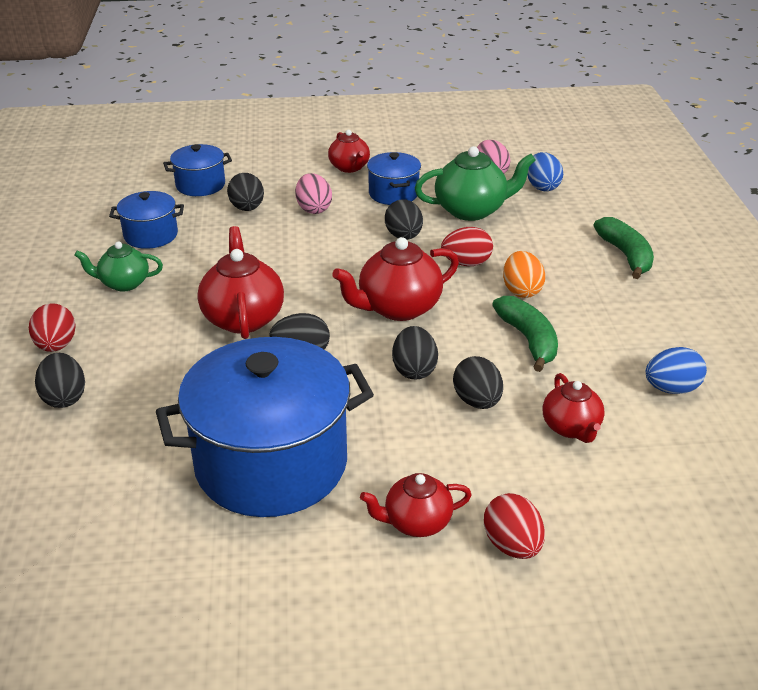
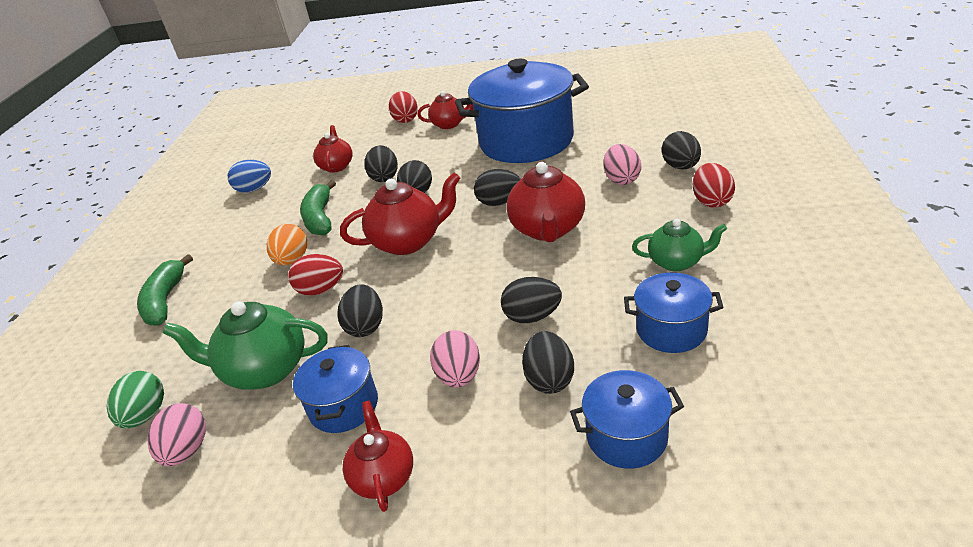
camera: 165 degrees left, 0 degrees up
(145, 381) = (621, 179): none -> pink egg
(259, 243) = (532, 316): none -> black egg
(542, 187) = (146, 415): blue egg -> green egg

